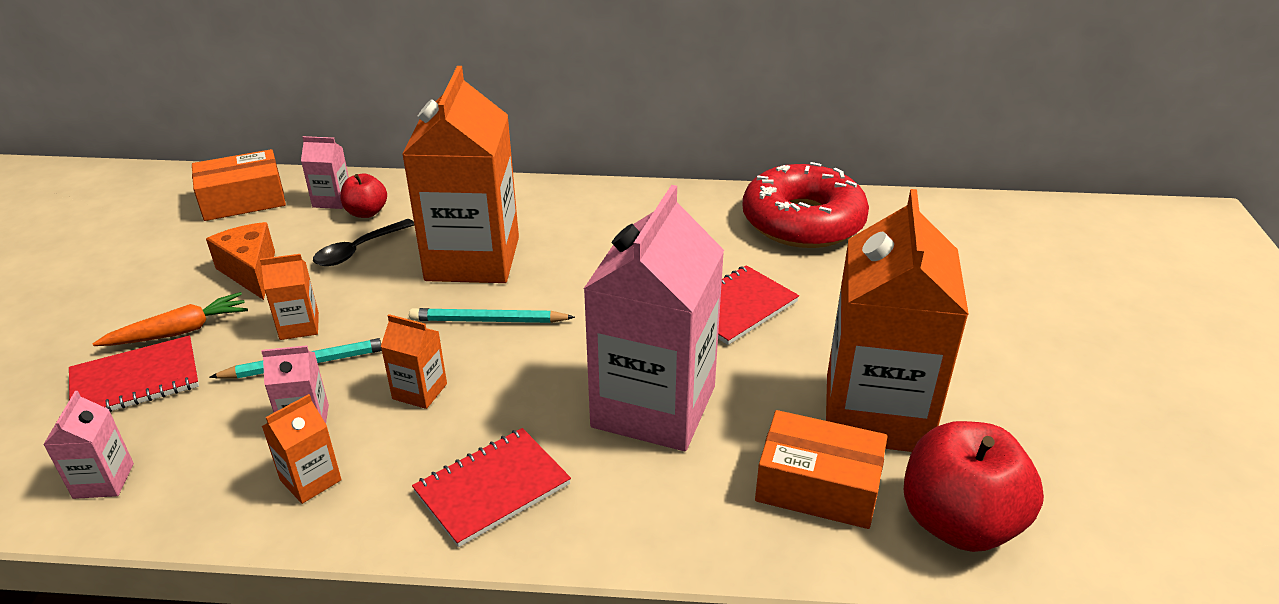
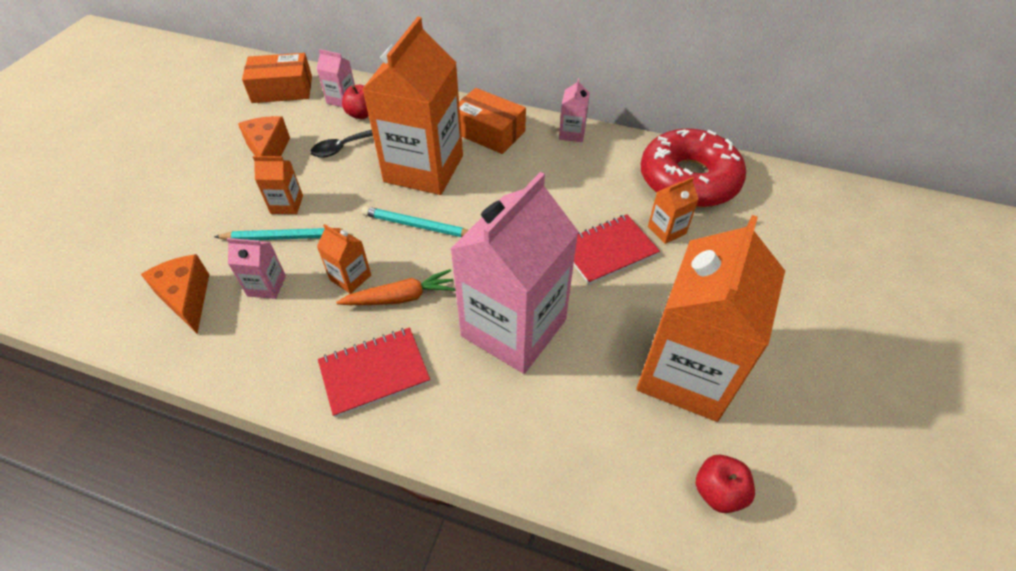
camera: 15 degrees right, 15 degrees up
(103, 481) = (126, 305): pink carton -> pink carton (572, 133)
(135, 381) = (169, 228): red notebook -> none
(179, 332) = (208, 193): orange carrot -> orange carrot (401, 297)
(193, 456) = (187, 298): none -> orange cheese
(310, 480) = (255, 336): orange carton -> orange carton (666, 230)
(818, 486) = (615, 429): orange box -> orange box (489, 132)
(958, 523) = (718, 491): red apple -> red apple, size x0.53

